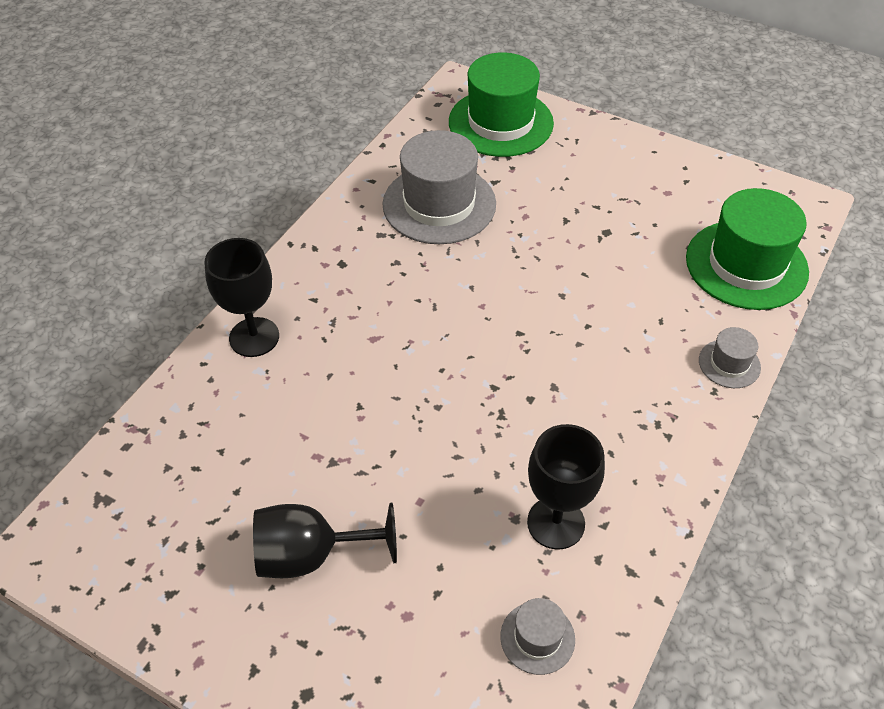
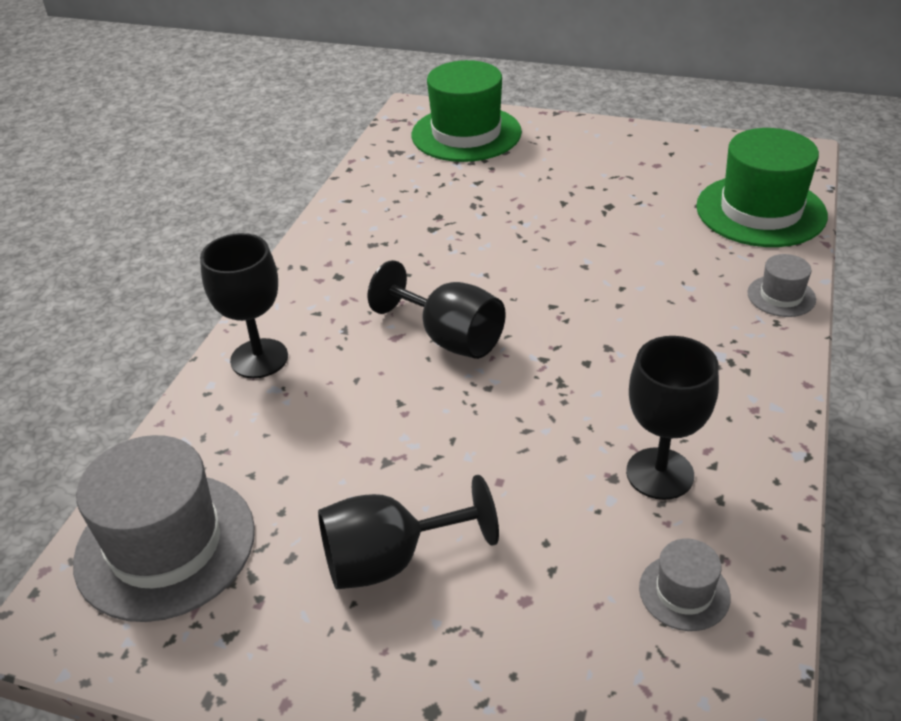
camera: 10 degrees left, 10 degrees down
(420, 348) = (449, 338): none -> black goblet
(439, 204) = (426, 209): grey hat -> grey hat (165, 545)

